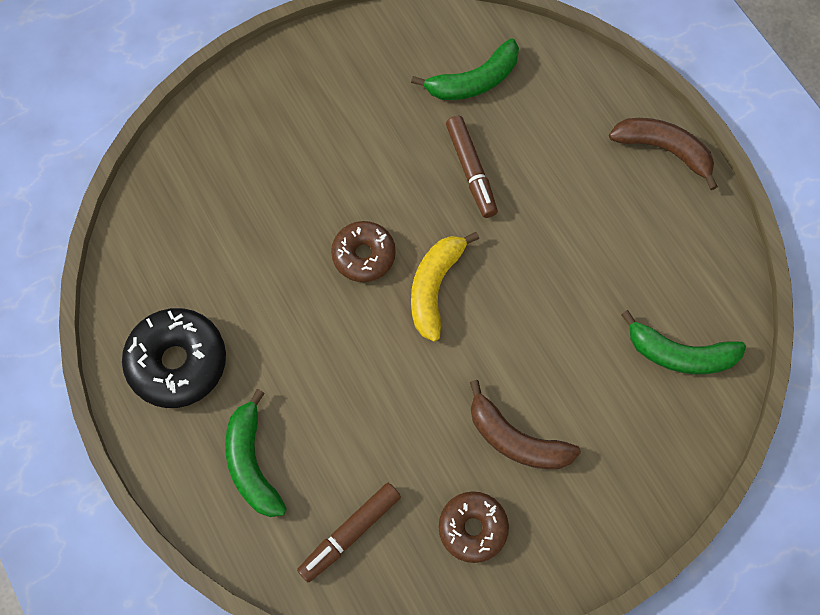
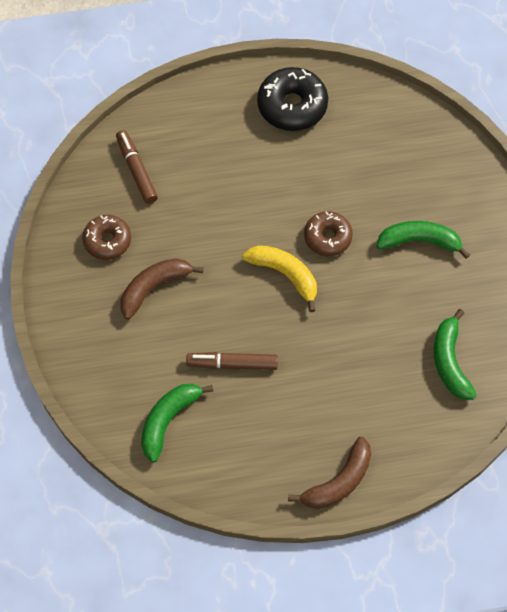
camera: 110 degrees right, 5 degrees down
(252, 462) = (206, 129): green banana -> green banana (419, 241)
(471, 171) = (370, 331): brown marker -> brown marker (232, 364)

